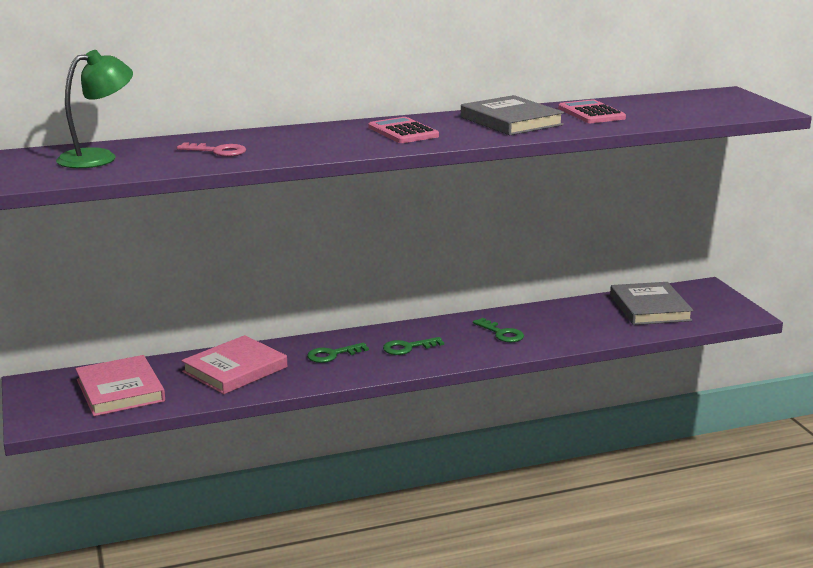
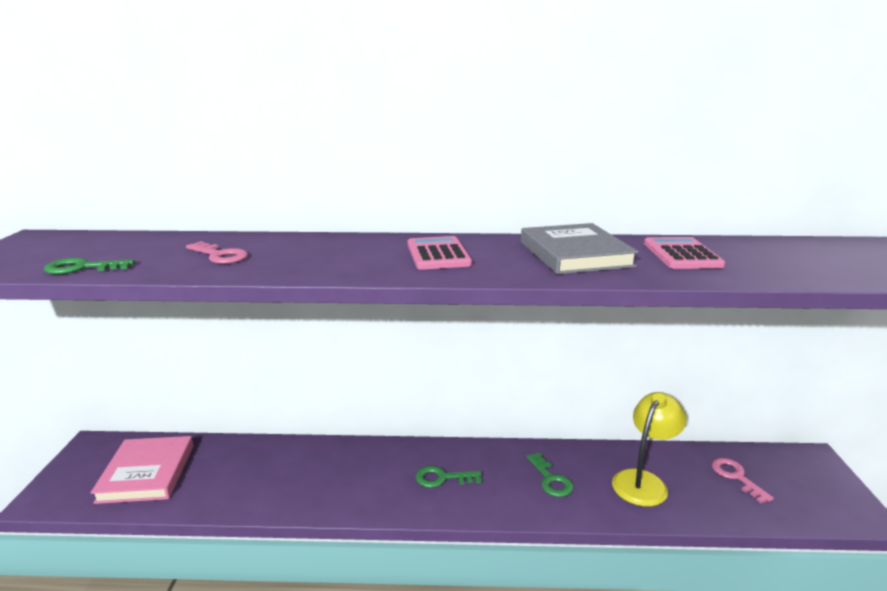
camera: 20 degrees right, 0 degrees up
(98, 157) = (105, 249): green lamp -> none
(235, 369) = (263, 469): pink book -> none
(332, 355) = (364, 471): green key -> green key (82, 268)
(578, 322) = (644, 481): none -> yellow lamp
(650, 308) = (736, 477): grey book -> pink key

